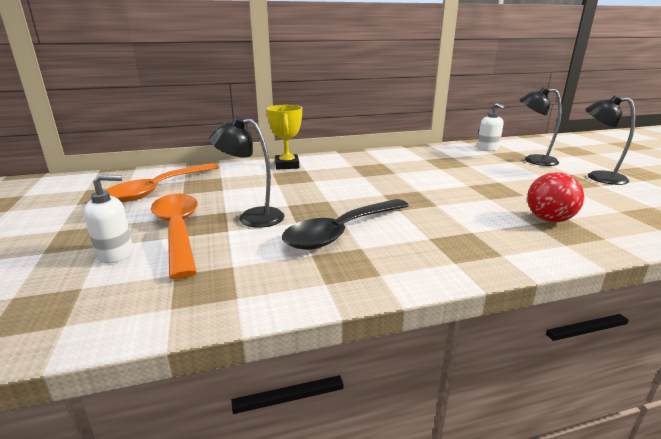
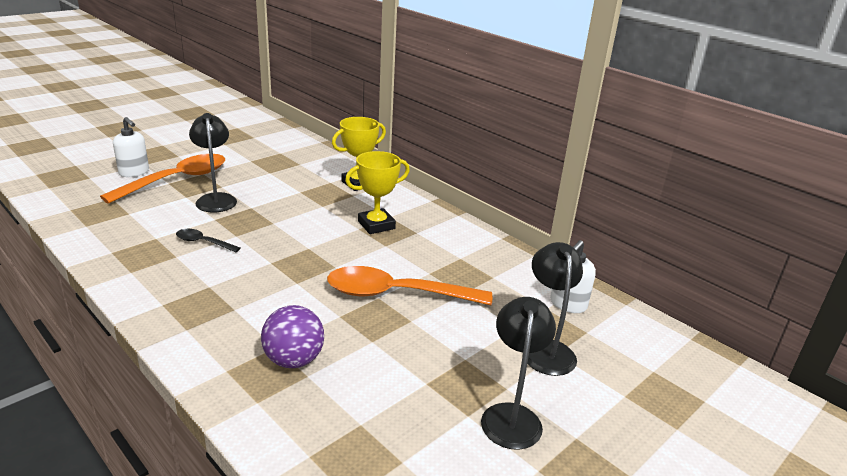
camera: 60 degrees right, 5 degrees up
(159, 189) = (253, 150): orange spoon -> orange spoon (397, 294)
(342, 232) = (203, 242): black spoon -> black spoon, size x0.46
(362, 170) = (376, 225): none -> yellow trophy
(549, 220) = (294, 360): red ball -> purple ball

